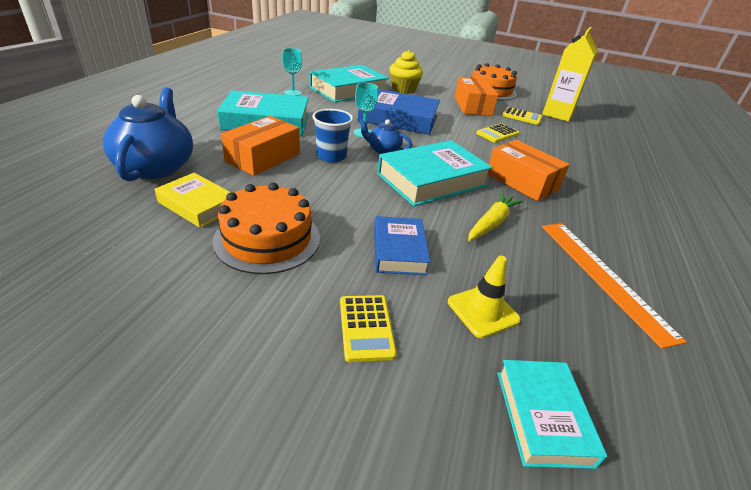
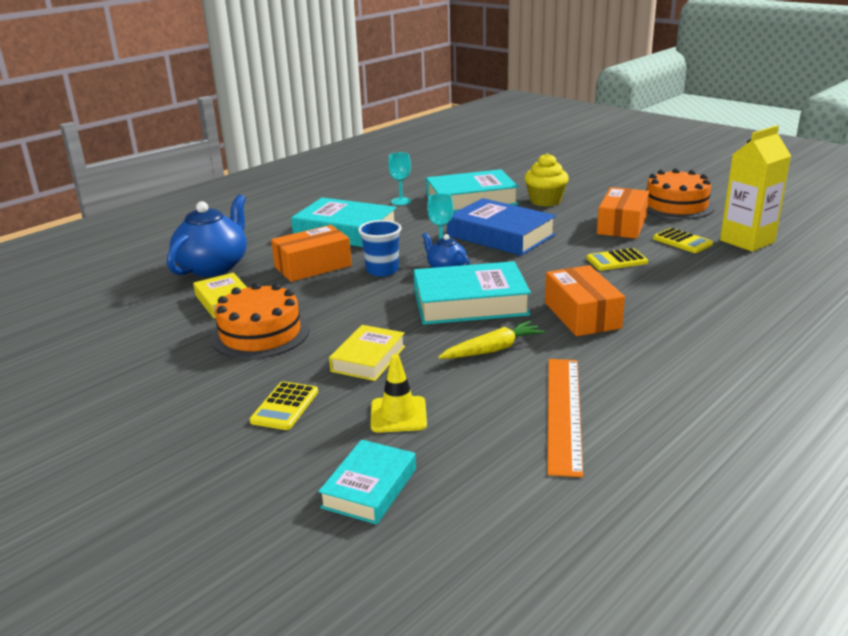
camera: 30 degrees right, 10 degrees down
(399, 250) = (368, 359): blue book -> yellow book

